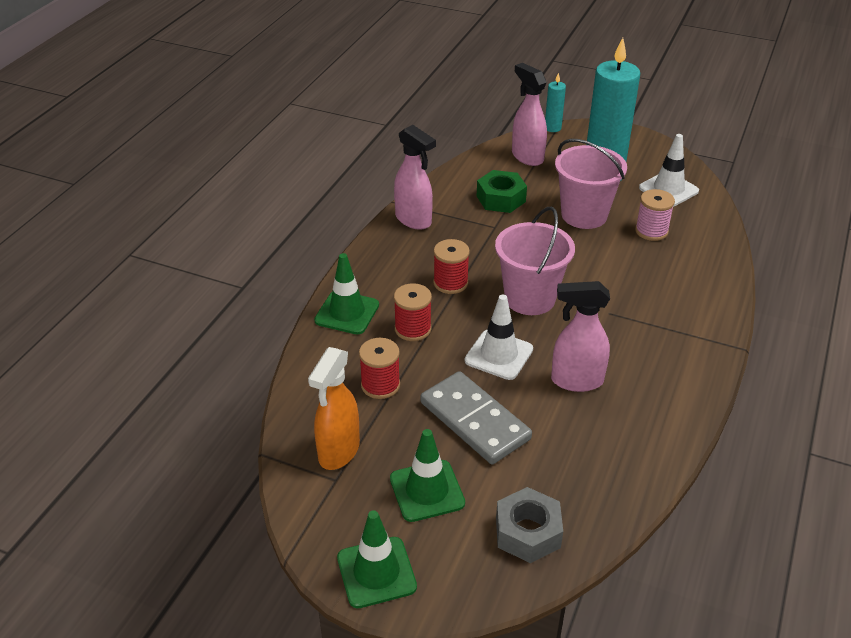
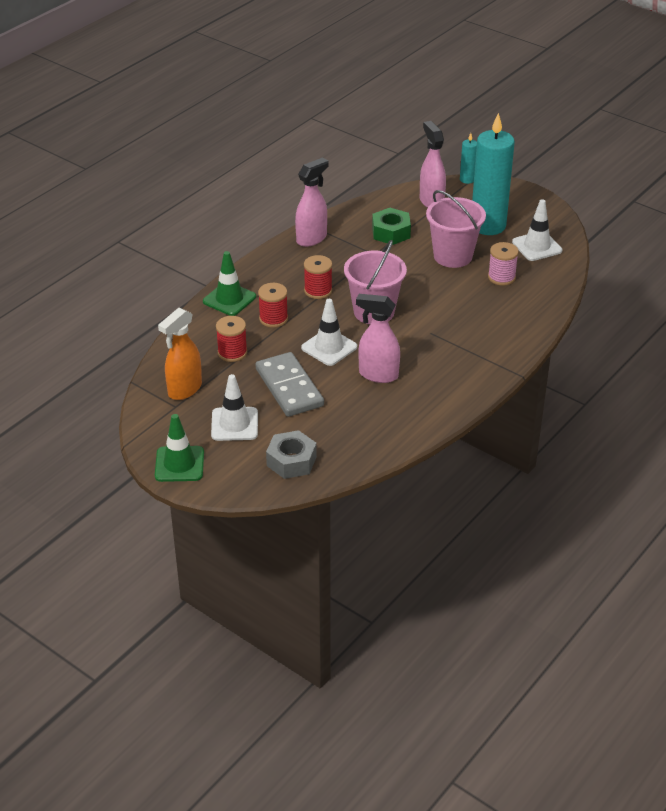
camera: 15 degrees right, 0 degrees up
(414, 220) = (312, 238): pink spray bottle -> pink spray bottle turned 105 degrees counterclockwise
(427, 491) = (234, 424): green traffic cone -> white traffic cone

